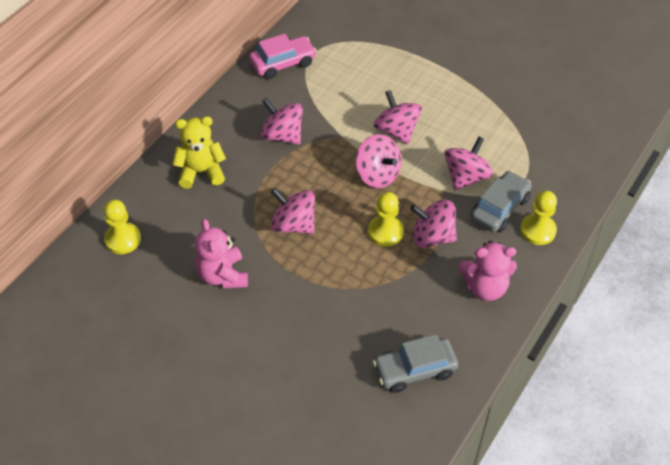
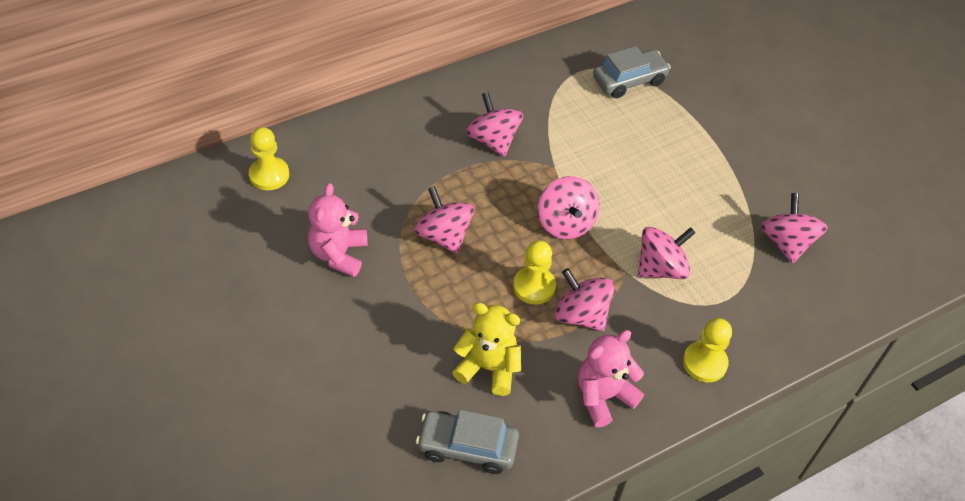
camera: 25 degrees right, 0 degrees up
(201, 172) = (388, 142): yellow teddy bear -> yellow teddy bear (488, 368)
(283, 63) = (542, 68): pink car -> none
(396, 131) = (616, 186): pink spinning top -> pink spinning top (786, 243)
(485, 287) = (603, 396): pink teddy bear -> pink teddy bear turned 120 degrees clockwise
(500, 208) = (677, 319): grey car -> grey car (629, 81)

